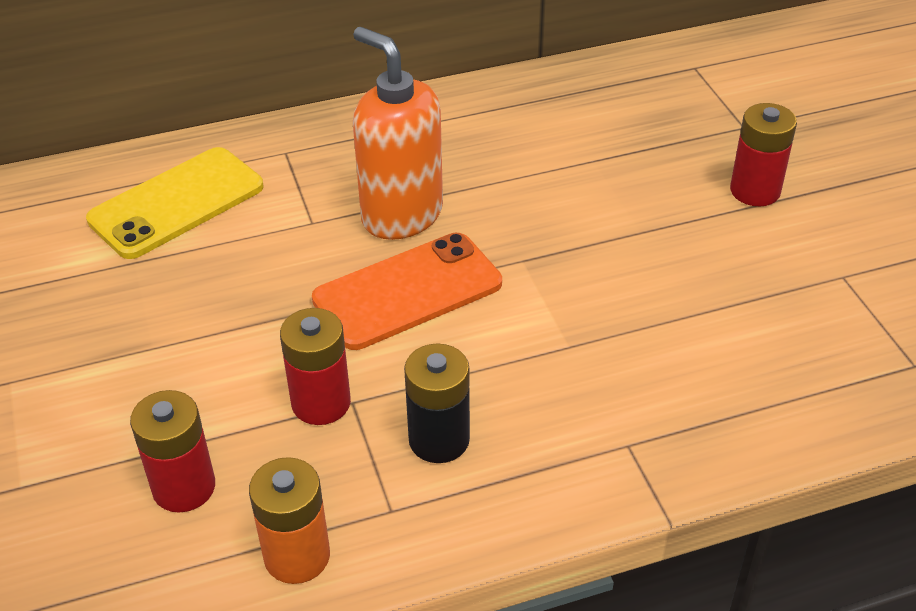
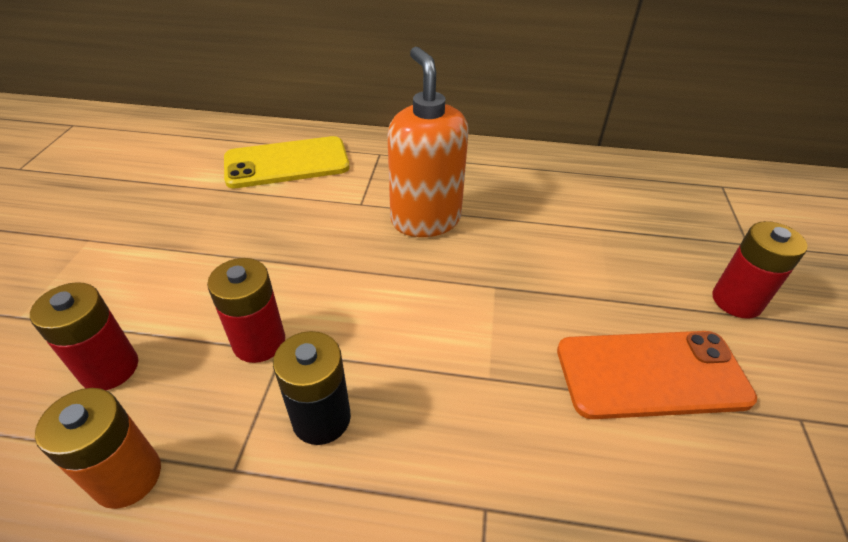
camera: 25 degrees right, 0 degrees up
(408, 291) = (389, 278): orange phone -> orange phone (651, 374)

